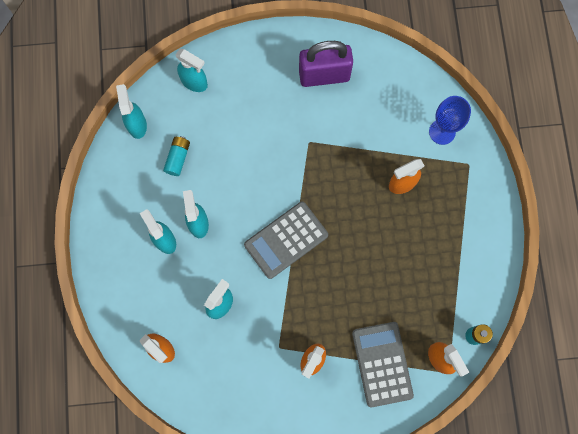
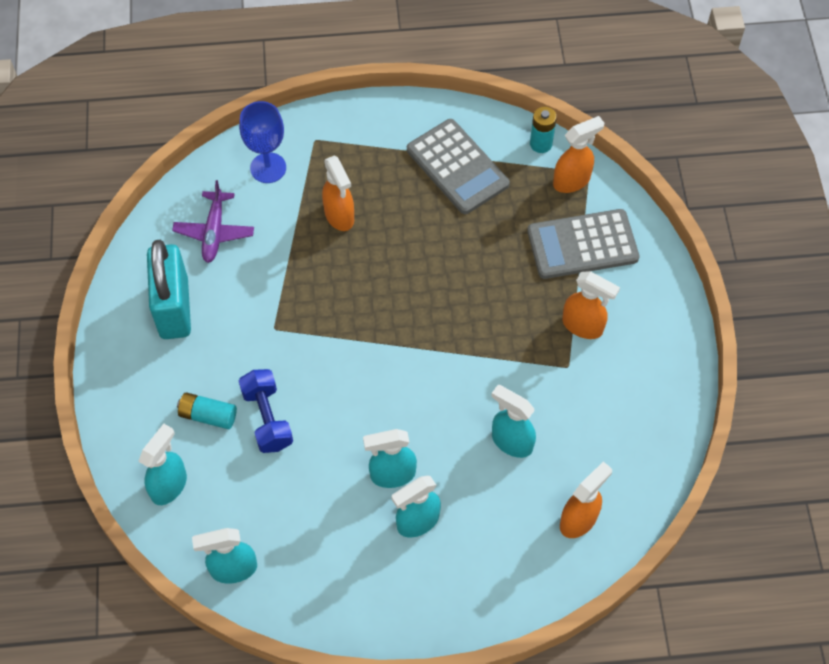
camera: 90 degrees left, 15 degrees down
(178, 158) = (291, 506): turquoise battery -> turquoise battery (208, 415)
(241, 140) = (267, 418): none -> blue dumbbell
(286, 240) = (417, 358): grey calculator -> grey calculator (457, 167)
(324, 75) = (174, 308): purple padlock -> turquoise padlock
(386, 98) = (214, 232): none -> purple plane

